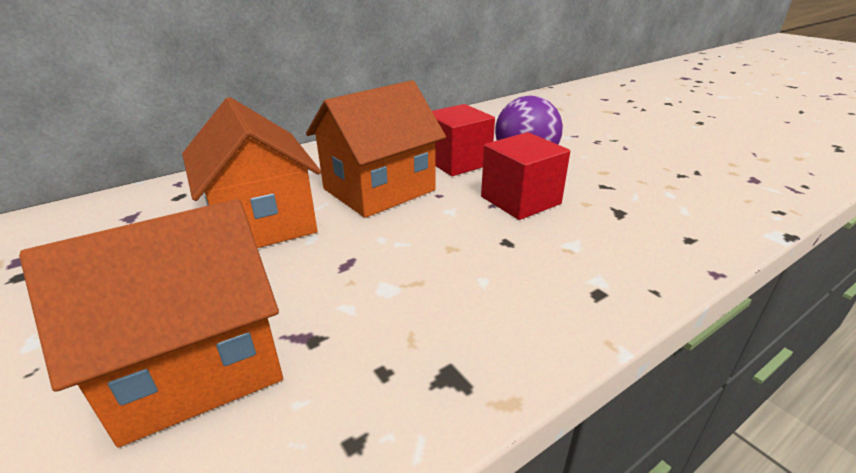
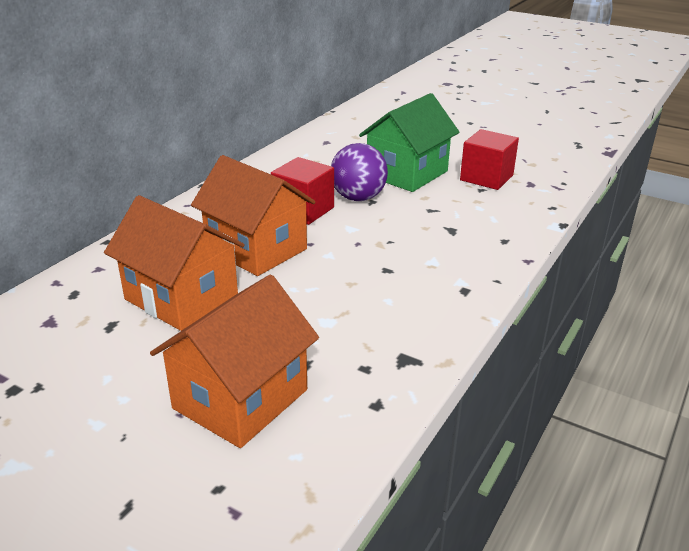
camera: 25 degrees left, 0 degrees up
(379, 189) = (256, 249): orange house -> orange house turned 75 degrees counterclockwise
(520, 200) = (376, 235): red cube -> red cube (486, 178)
(595, 146) = (407, 173): none -> green house

